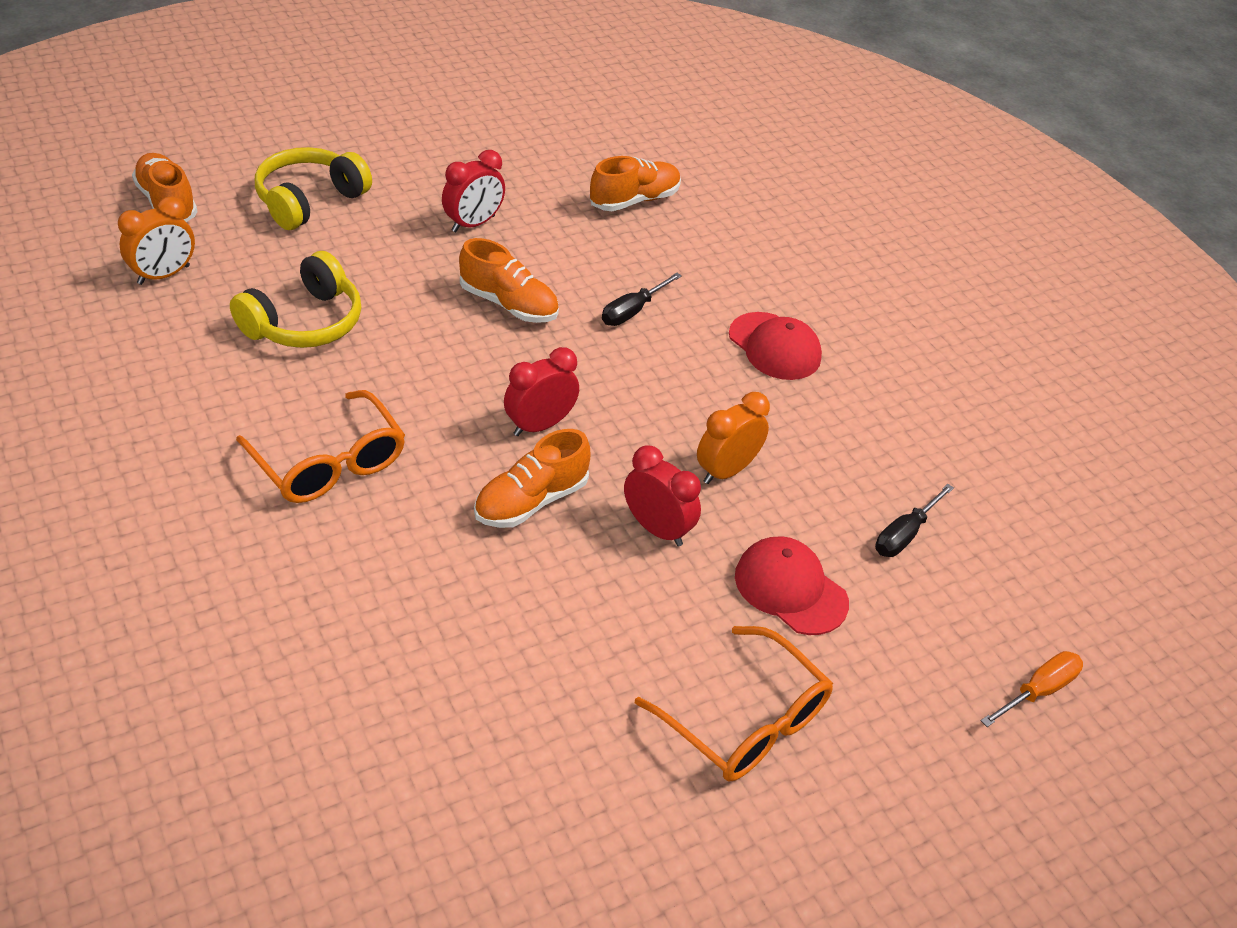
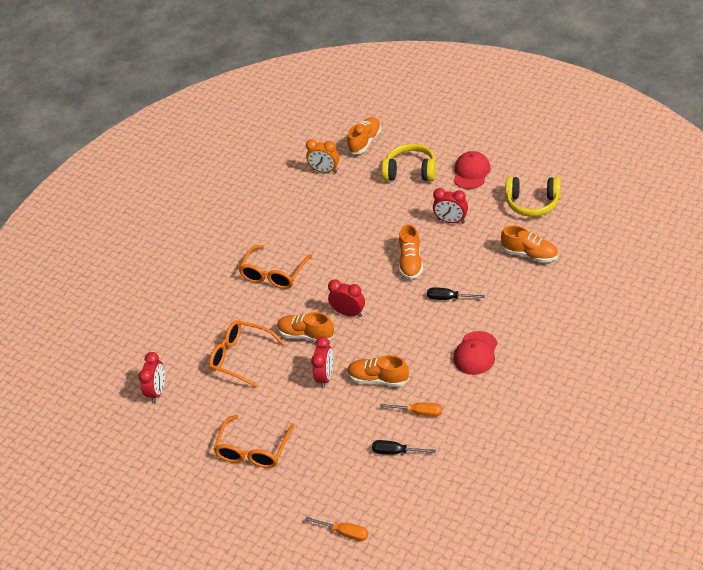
camera: 70 degrees right, 0 degrees up
(304, 322) = (338, 219): yellow headphones -> yellow headphones (532, 203)
(437, 801) = (157, 391): none -> red clock
(489, 616) = (241, 357): none -> orange glasses
(726, 471) = (378, 379): orange clock -> orange shoe
(790, 589) = (330, 431): red cap -> red cap (471, 172)
(842, 465) = (419, 412): none -> orange screwdriver

